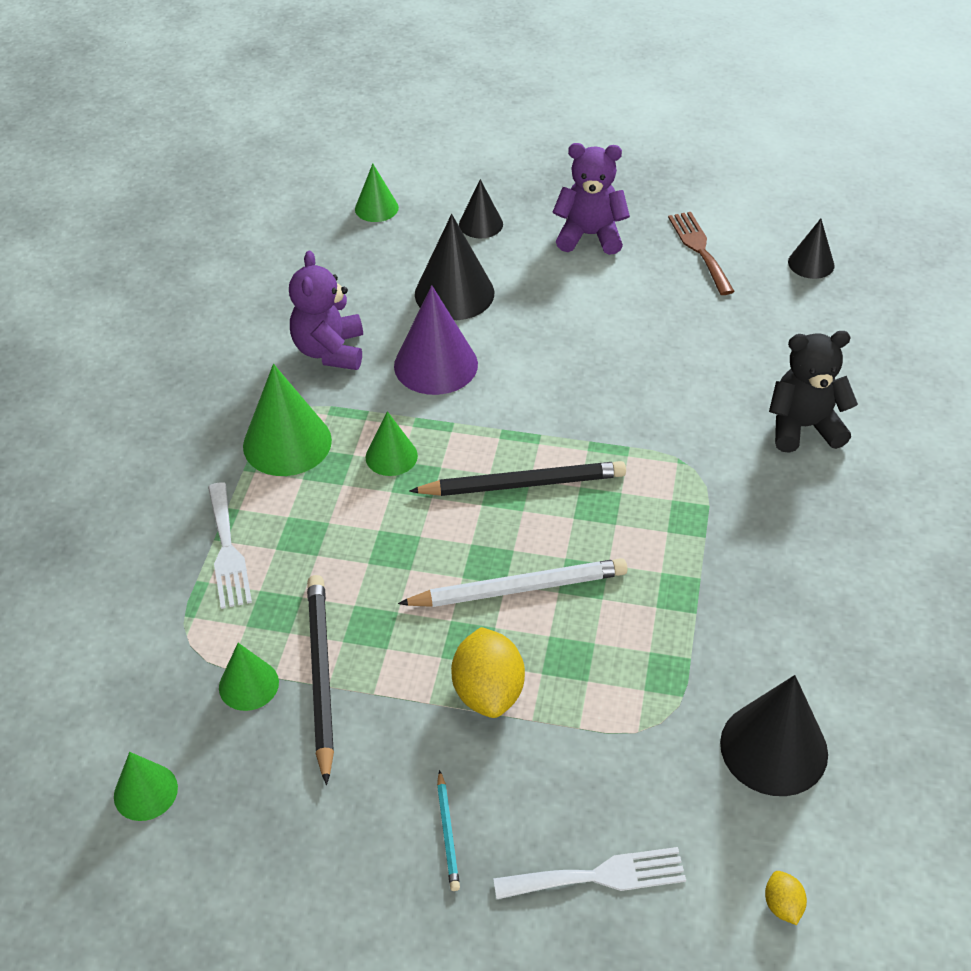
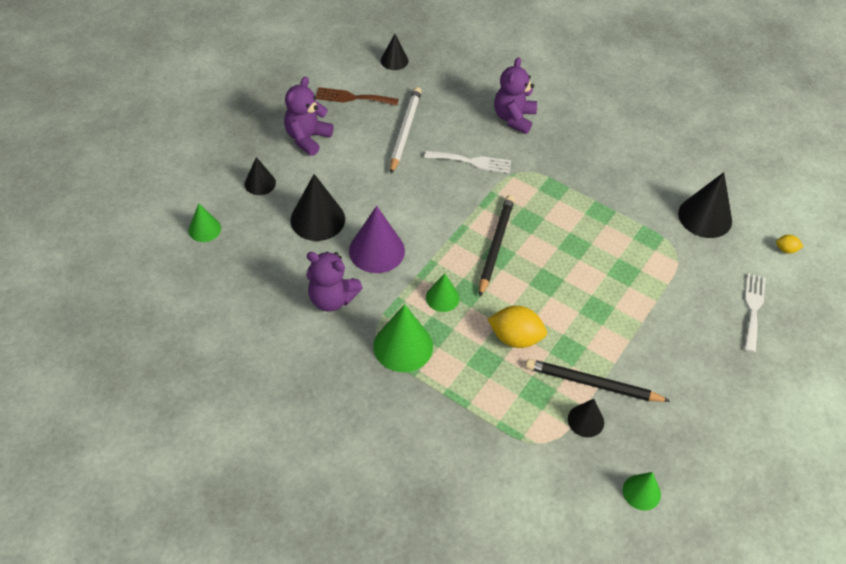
camera: 70 degrees left, 5 degrees up
(227, 550) = (479, 403): white fork -> white fork (472, 162)
(248, 685) = (585, 420): green cone -> black cone
(447, 833) = (711, 360): turquoise pencil -> none
(488, 692) = (632, 313): yellow lemon -> yellow lemon (515, 338)
(518, 588) = (569, 275): white pencil -> white pencil (405, 131)
(803, 427) = (514, 118): black teddy bear -> purple teddy bear

